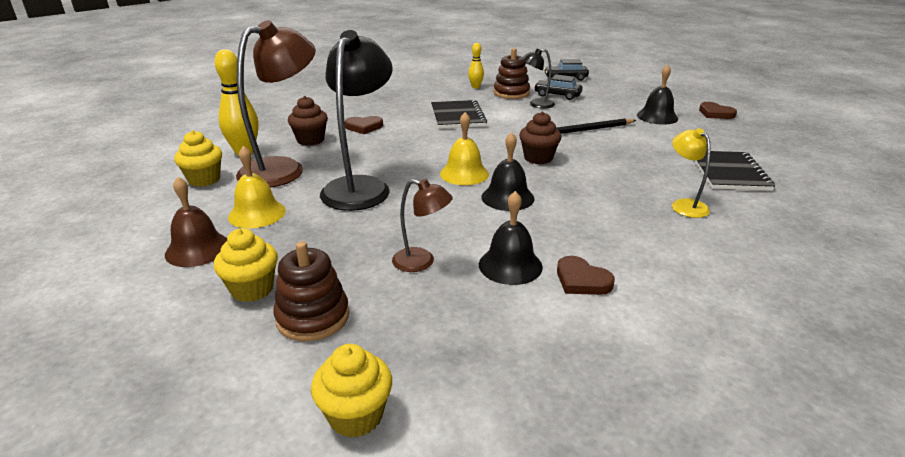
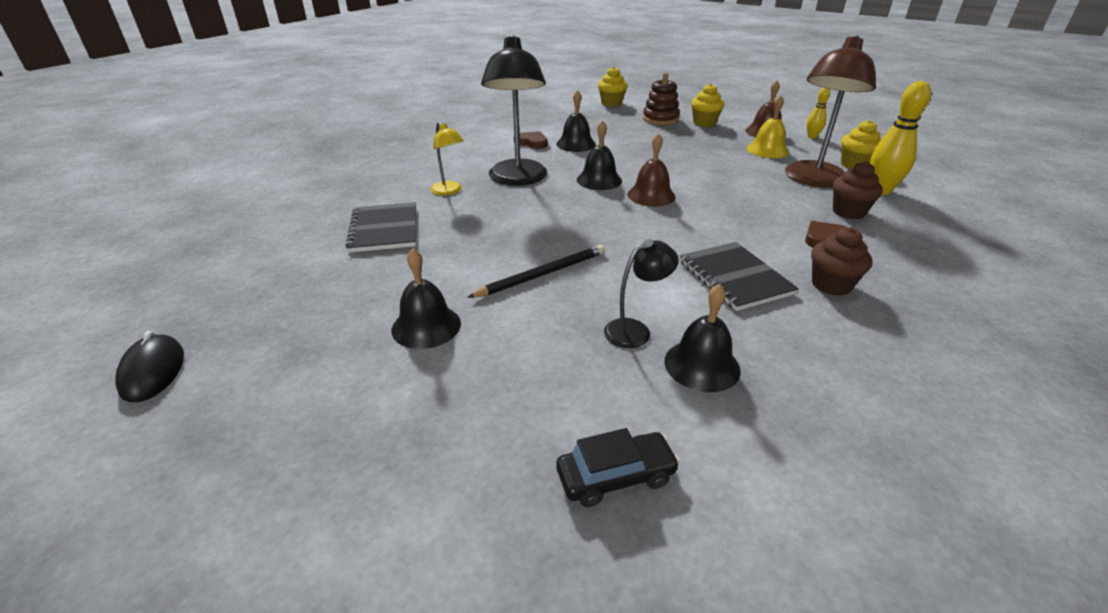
camera: 165 degrees right, 5 degrees up
(360, 187) = (725, 174): black lamp -> black lamp (518, 179)
(421, 262) = (629, 140): brown lamp -> none
(464, 174) = (651, 195): yellow bell -> brown bell
(475, 87) = (788, 378): yellow bowling pin -> yellow bowling pin (812, 137)
(511, 93) = (702, 365): brown stacking toy -> black bell
(538, 158) = (589, 221): brown cupcake -> brown cupcake (831, 285)
(557, 95) = (609, 373): black car -> none
(715, 113) = (313, 355): brown heart -> none
(799, 116) = (153, 371): none -> black mouse

